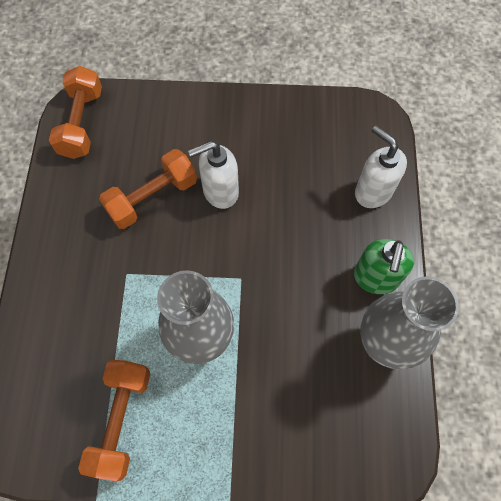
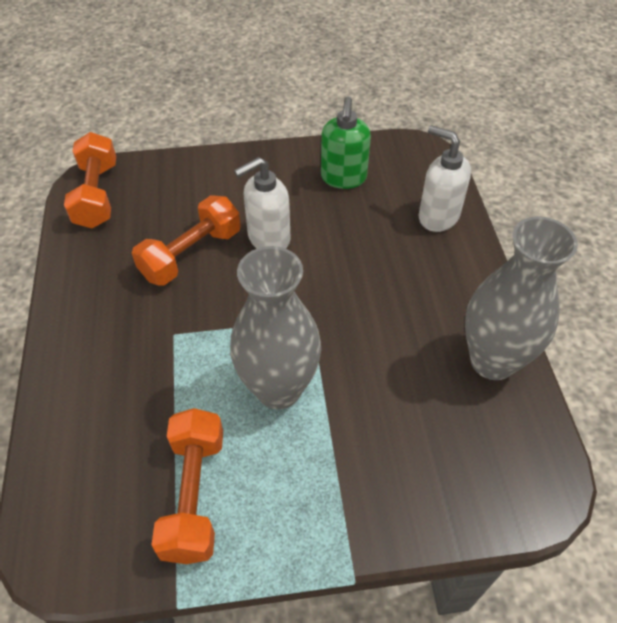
camera: 10 degrees left, 15 degrees down
(375, 278) = (464, 297): green soap dispenser -> green soap dispenser (343, 178)

